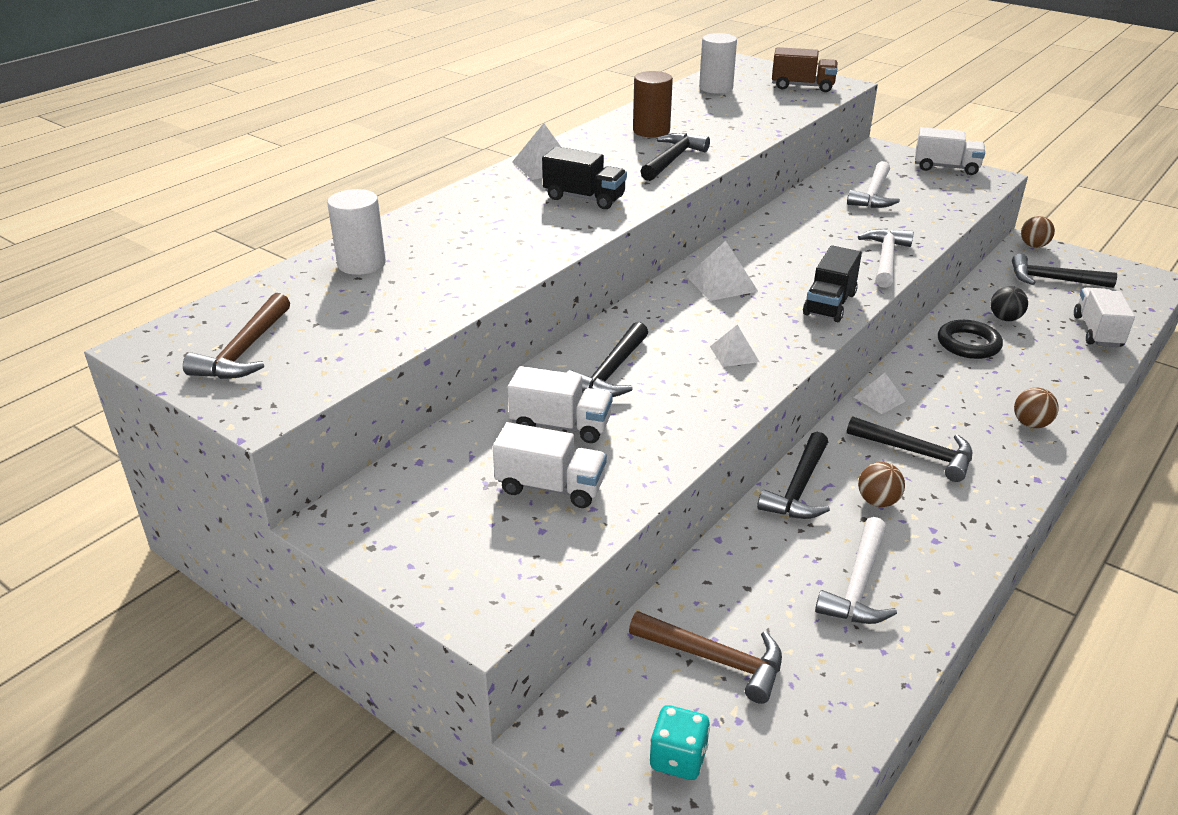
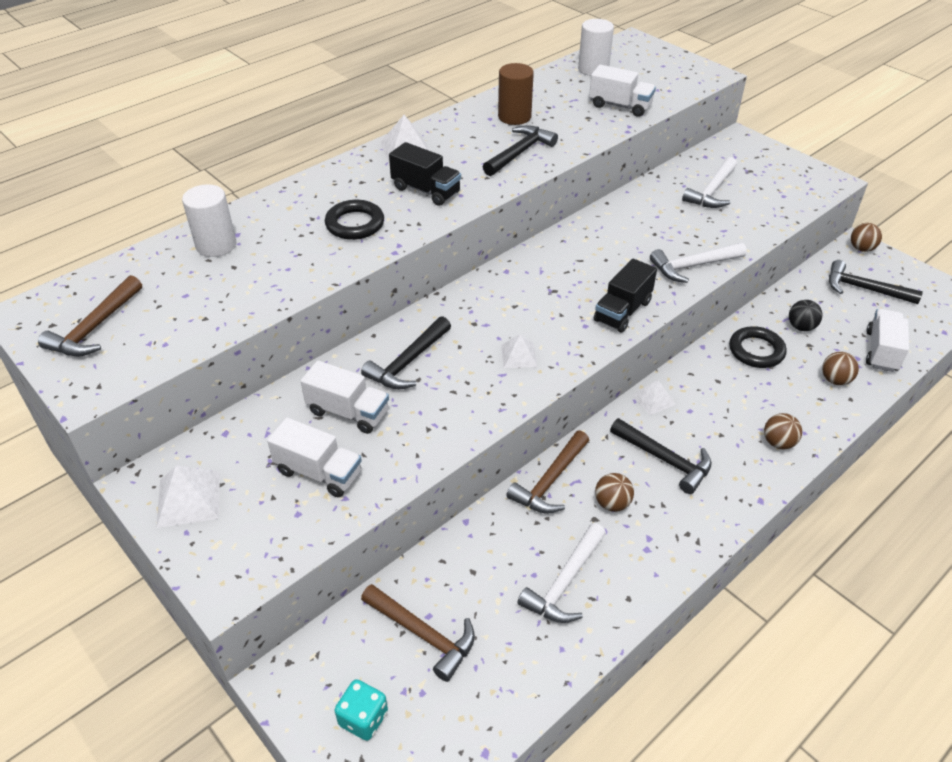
camera: 10 degrees right, 10 degrees up
(517, 232) = (355, 224): none -> black ring
(721, 283) = (536, 278): white pyramid -> white pyramid (188, 498)
(799, 488) = (550, 481): black hammer -> brown hammer
(802, 86) = (674, 74): brown truck -> none
(885, 259) = (693, 266): white hammer -> white hammer turned 135 degrees counterclockwise
(946, 167) = (793, 166): white truck -> white truck (620, 106)
(1062, 361) = (835, 380): none -> brown ball

